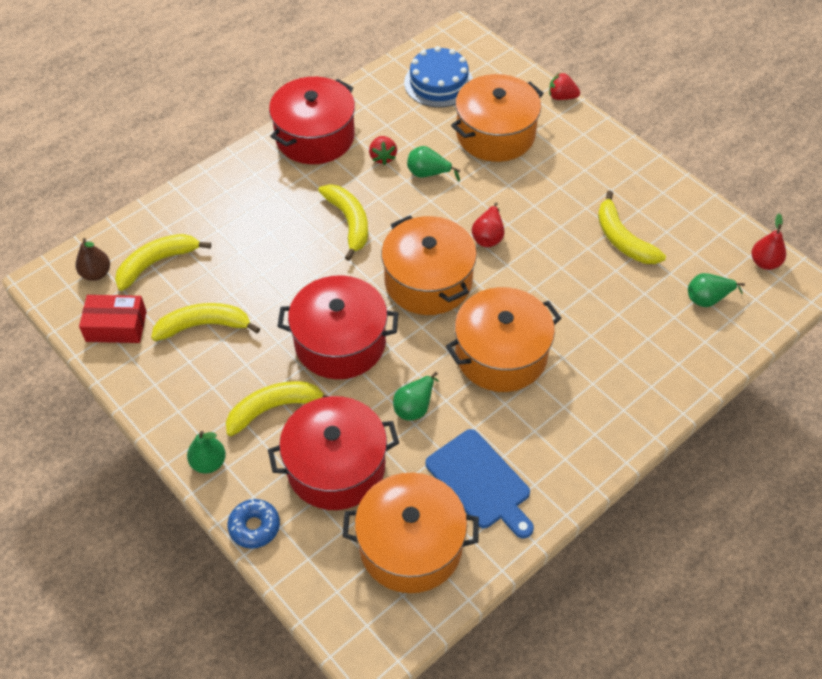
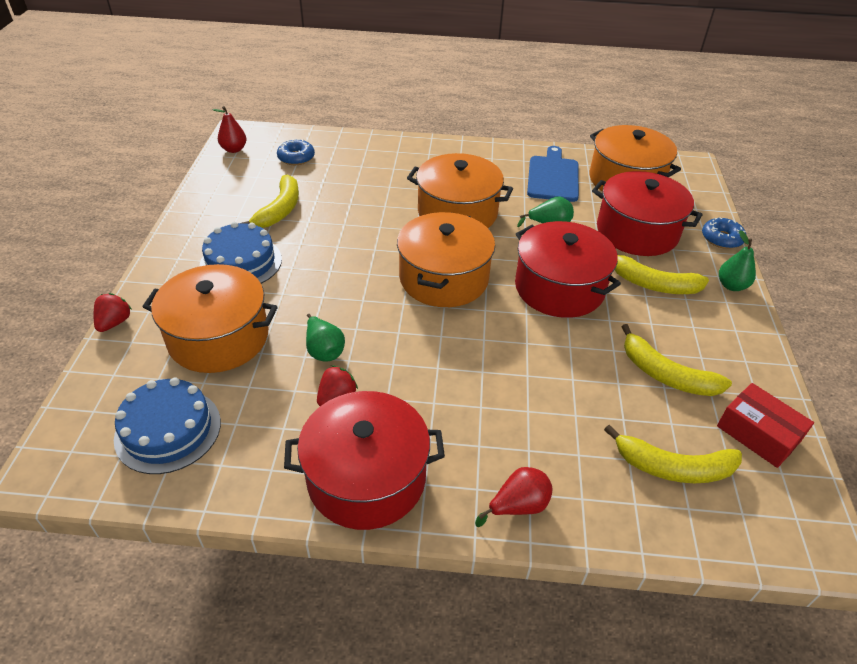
camera: 135 degrees left, 10 degrees down
(96, 273) = (753, 507): brown pear -> none
(349, 222) = (446, 363): yellow banana -> none
(488, 236) = (357, 273): red pear -> red pear (518, 506)
(561, 97) = (114, 323): red strawberry -> red strawberry turned 135 degrees counterclockwise
(569, 182) = (241, 262): none -> blue cake
(708, 299) = (296, 158): green pear -> blue donut

